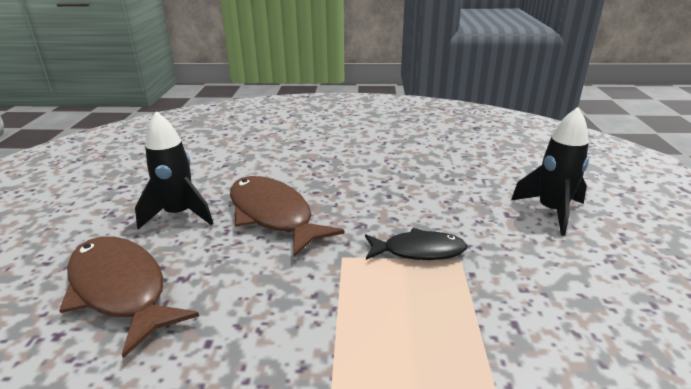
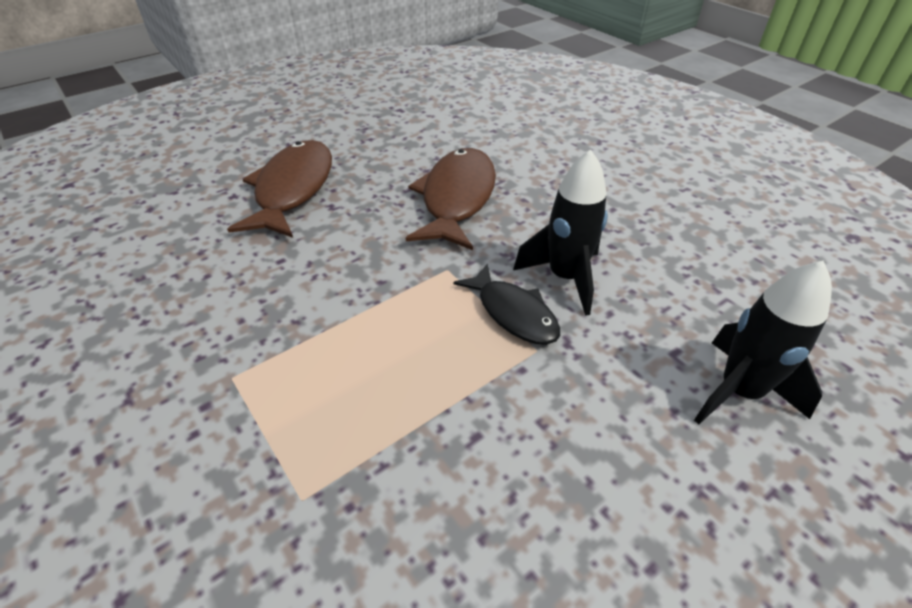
camera: 50 degrees right, 15 degrees up
(179, 215) = (398, 156): black rocket -> black rocket (565, 278)

